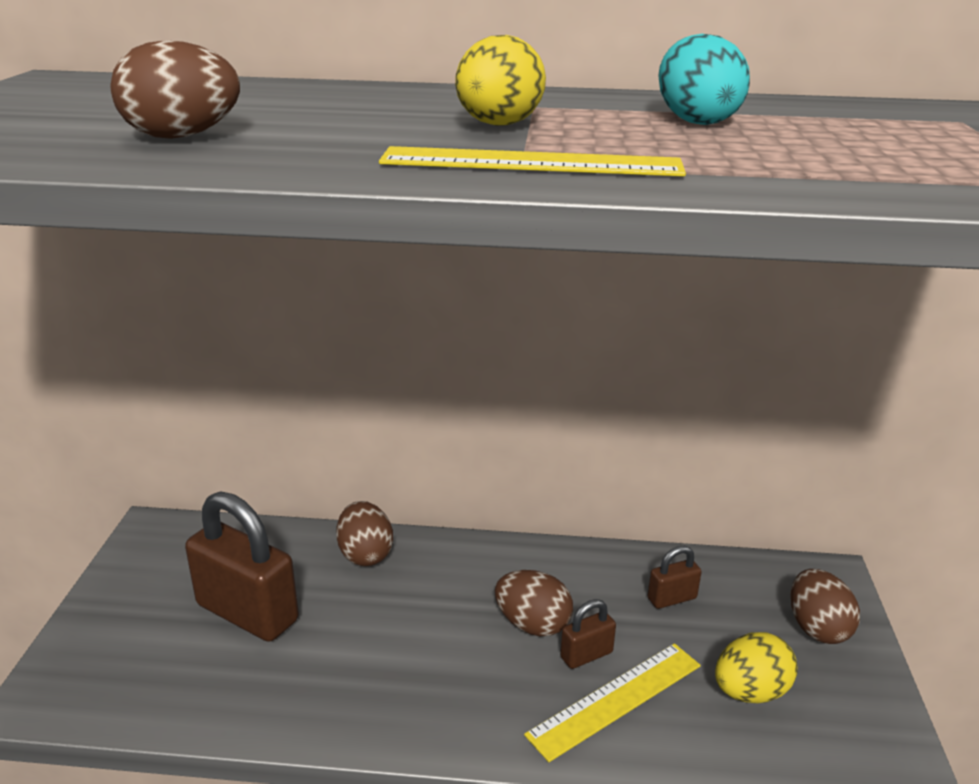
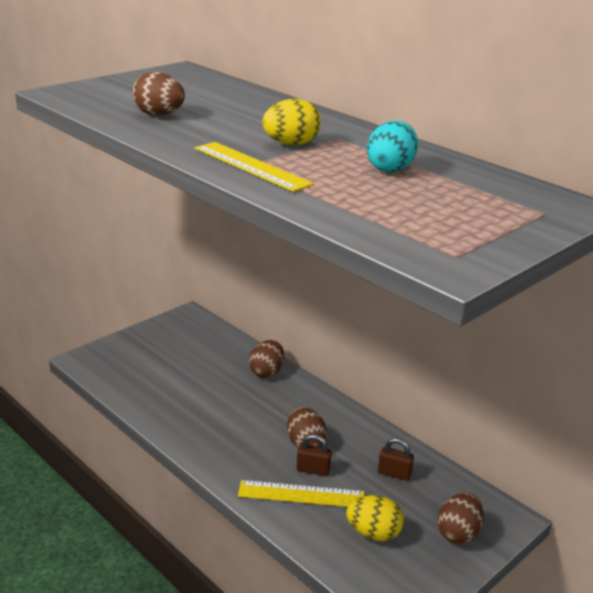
camera: 40 degrees right, 0 degrees up
(247, 613) = (188, 369): brown padlock -> none

